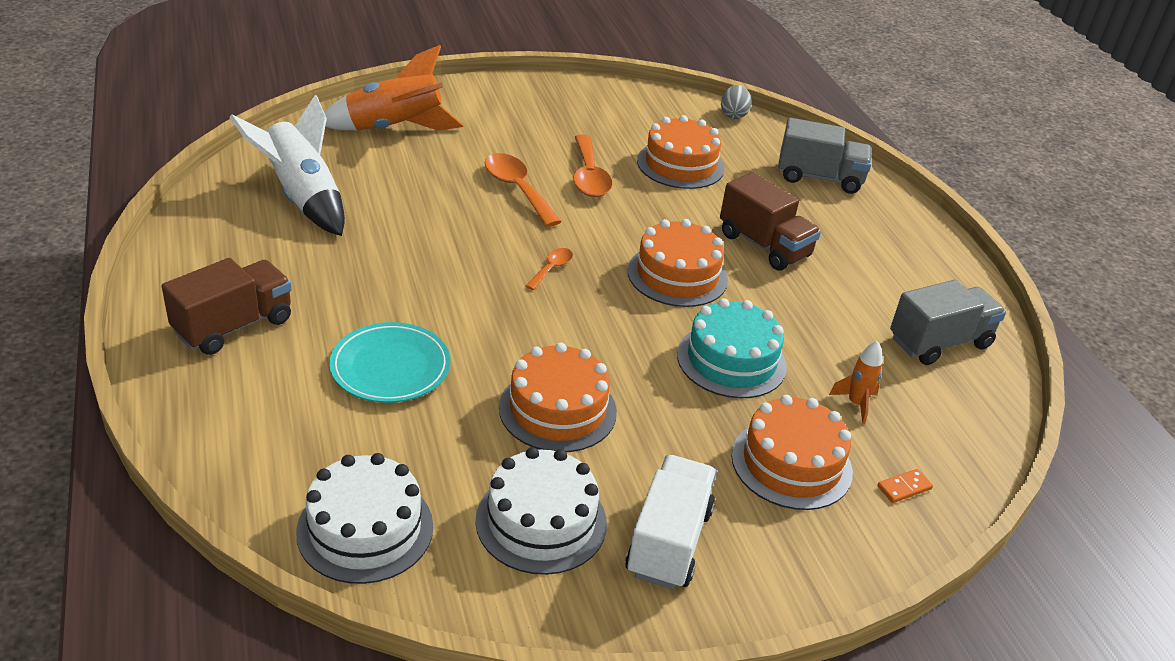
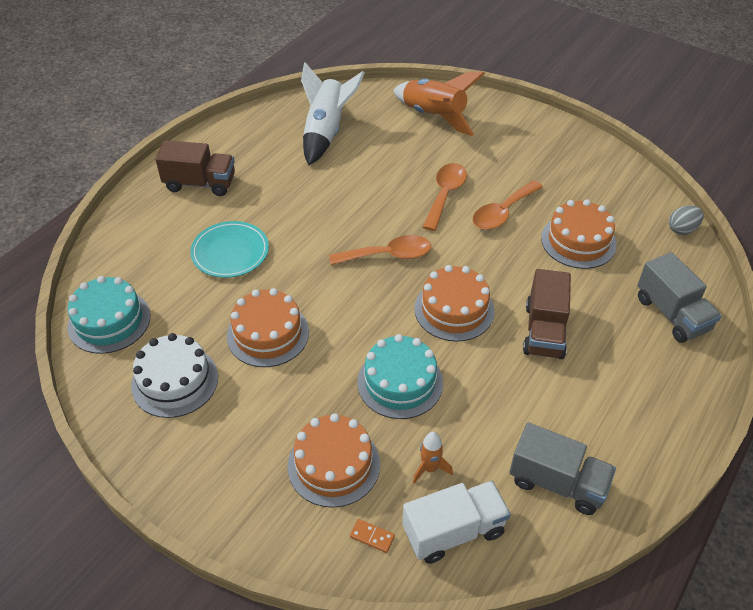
camera: 55 degrees right, 10 degrees up
(365, 529) = (109, 321): white cake -> turquoise cake
(552, 268) = (388, 255): orange spoon -> orange spoon, size x1.88
(668, 541) = (210, 443): white truck -> white truck (453, 531)

